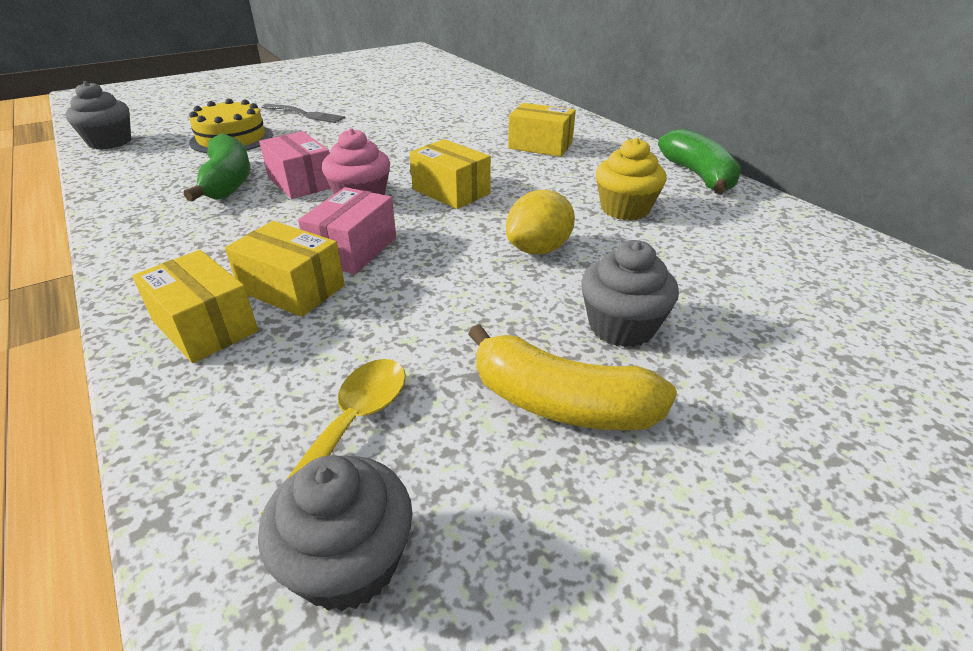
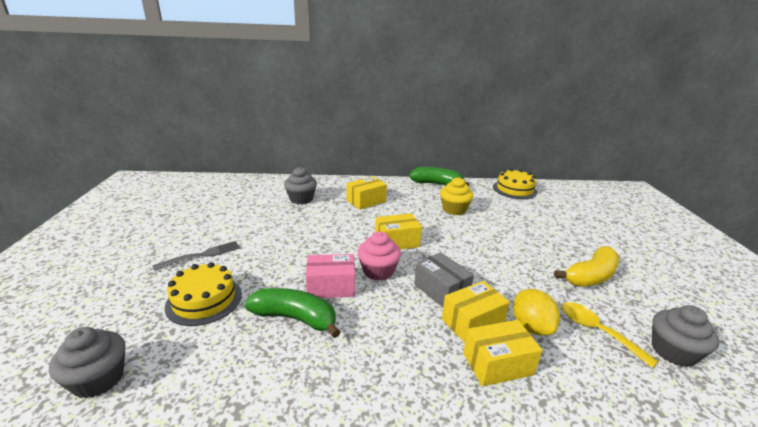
camera: 60 degrees left, 10 degrees down
(353, 249) = (441, 290): pink box -> grey box
(538, 249) = (476, 241): yellow lemon -> yellow lemon (531, 326)
(621, 326) = (546, 246): grey cupcake -> grey cupcake (301, 199)
(839, 251) = (514, 189): none -> yellow cake

